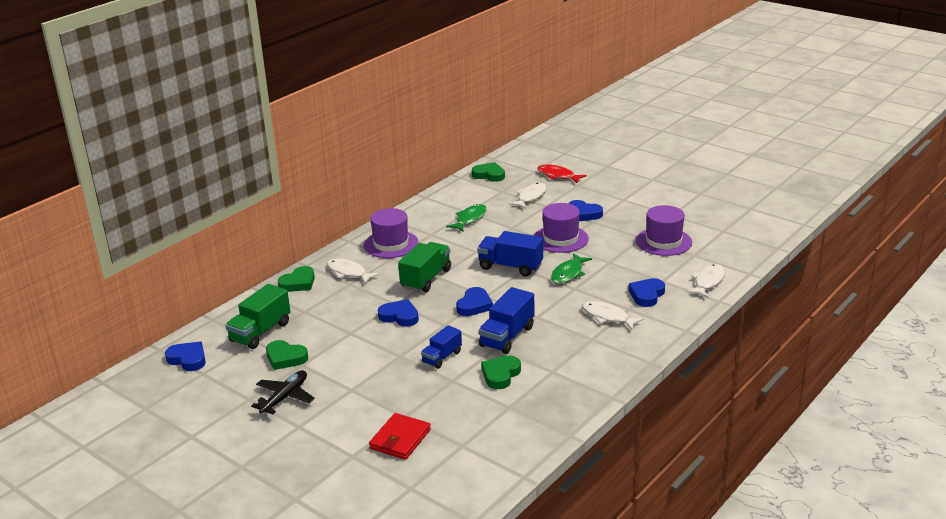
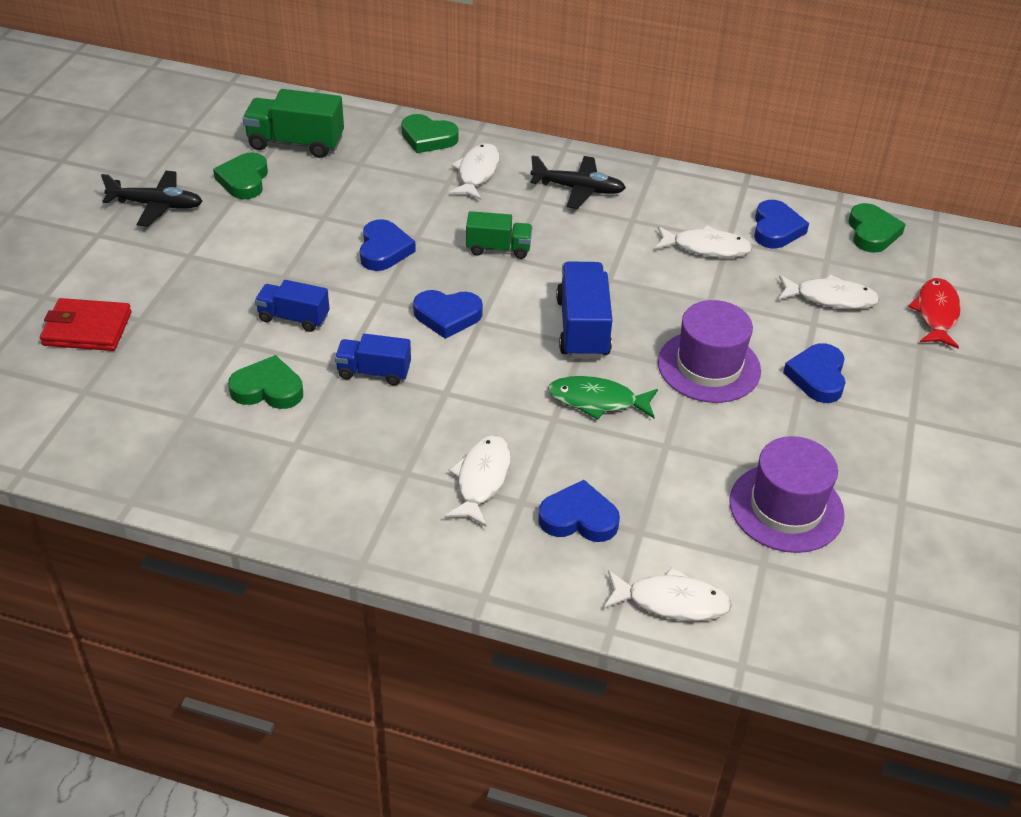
camera: 65 degrees right, 15 degrees up
(188, 359) = (216, 108): blue heart -> blue heart (776, 229)
(391, 244) = (578, 189): purple hat -> black plane
(426, 279) = (498, 248): green truck -> green truck, size x0.63
(470, 219) = (706, 248): green fish -> white fish
(507, 336) = (374, 372): blue truck -> blue truck, size x0.63

